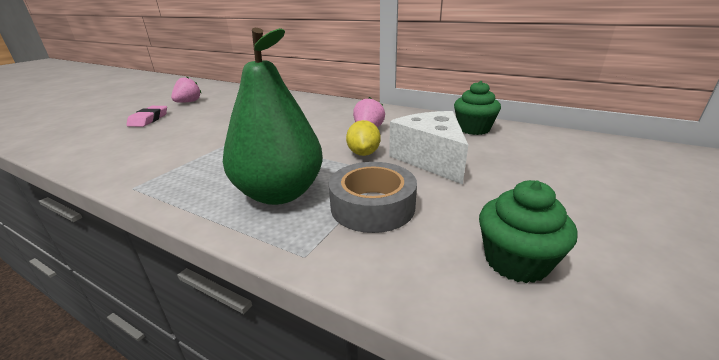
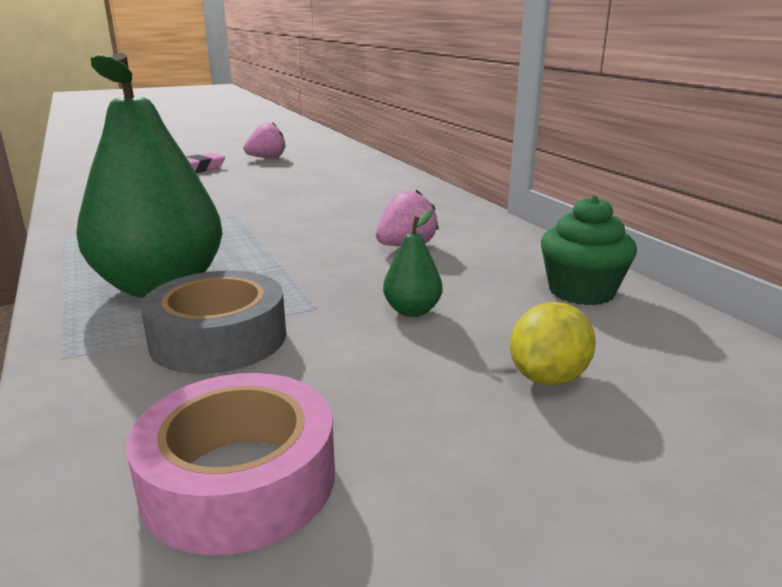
camera: 35 degrees right, 5 degrees down
(363, 153) = (337, 273): yellow lemon -> yellow lemon (548, 377)
(431, 159) = (412, 311): white cheese -> green pear
(516, 261) = (239, 479): green cupcake -> pink tape

